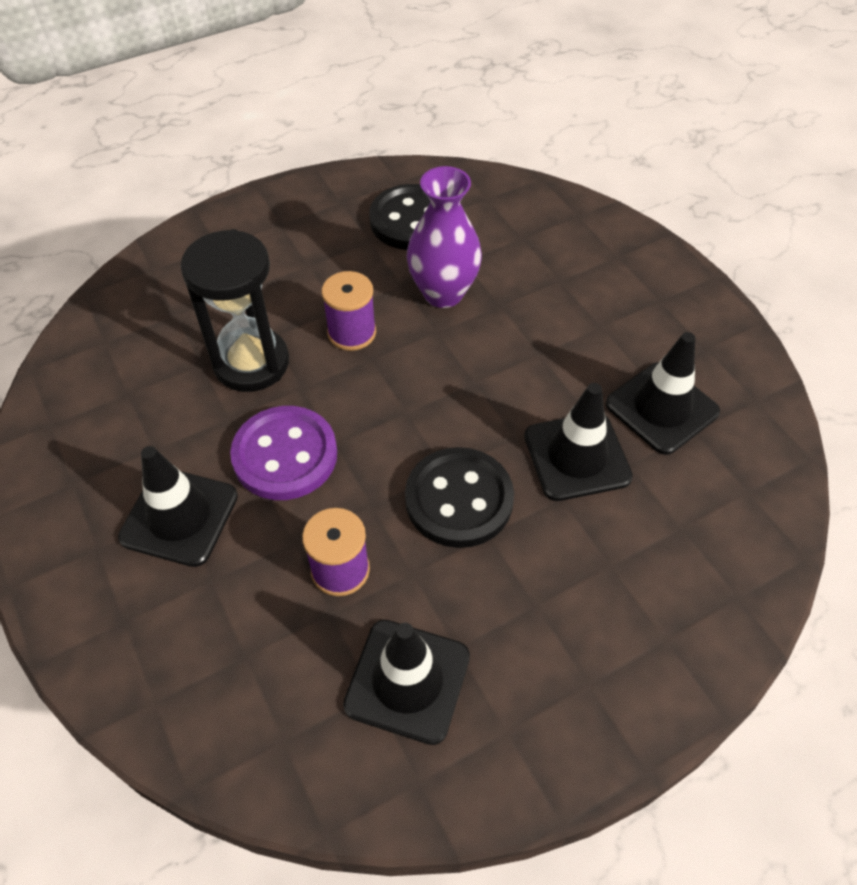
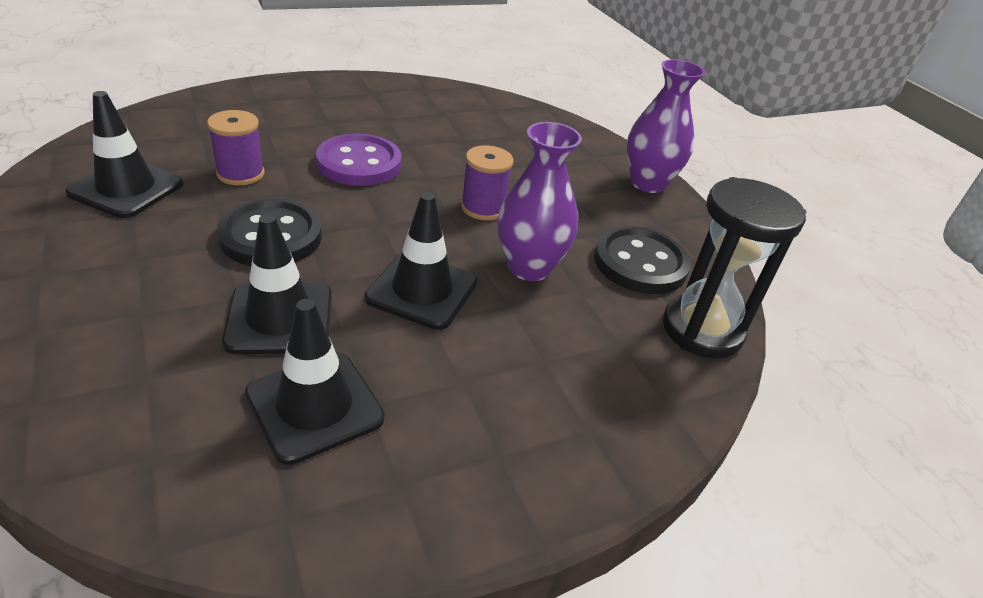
camera: 90 degrees right, 15 degrees down
(179, 516) = (325, 122): black traffic cone -> black traffic cone (422, 290)
(251, 363) = (459, 159): black hourglass -> black hourglass (702, 330)
(267, 207) = (647, 183): none -> purple vase

